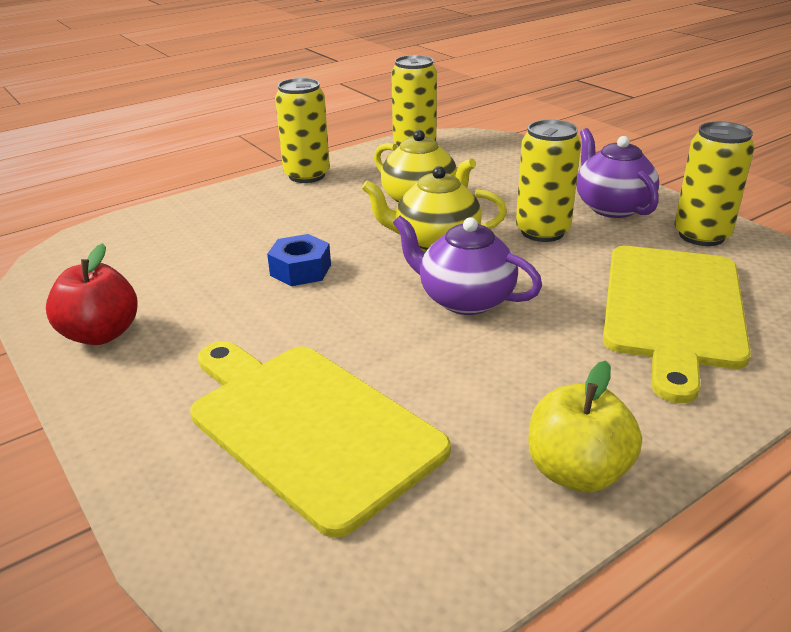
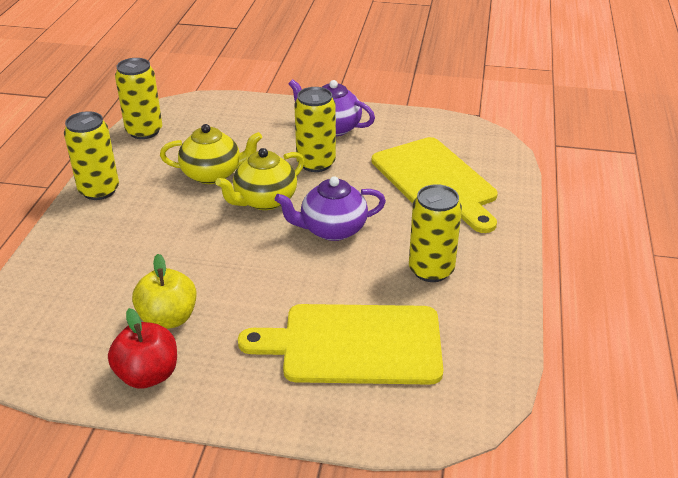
camera: 45 degrees left, 5 degrees up
(300, 270) = (210, 262): blue nut -> none
(577, 472) = (492, 288): yellow apple -> yellow apple (168, 318)
(701, 235) = (398, 127): yellow can -> yellow can (431, 270)

